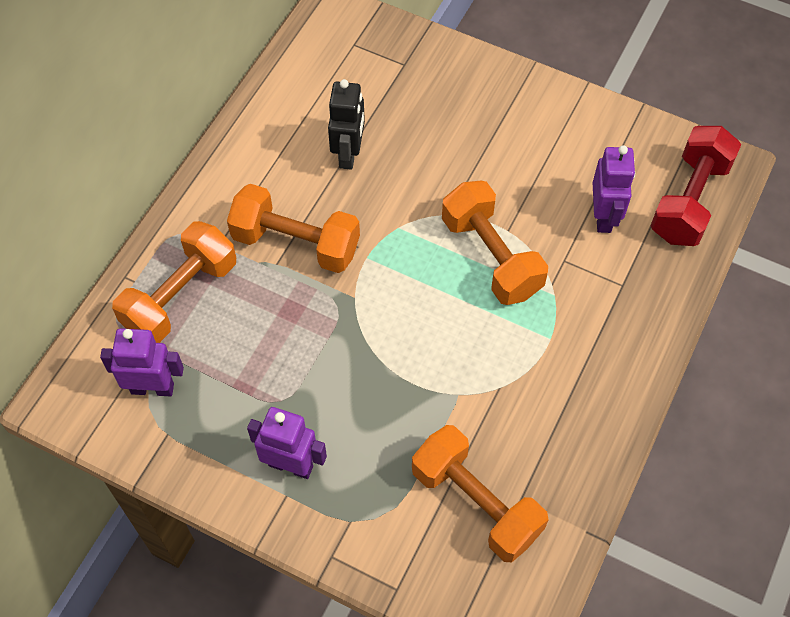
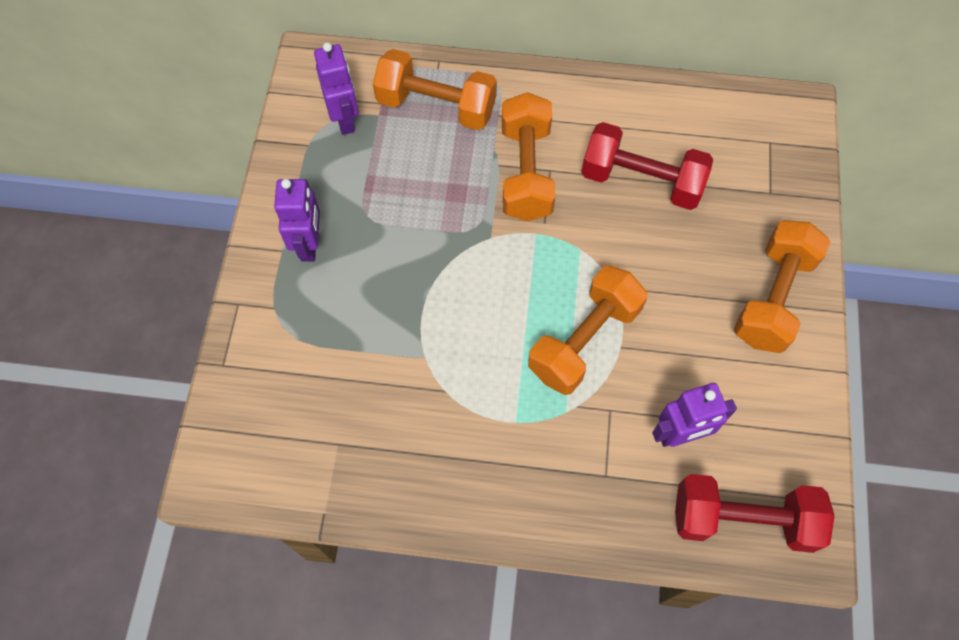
camera: 70 degrees right, 5 degrees up
(349, 154) = (641, 181): black robot -> red dumbbell
(476, 503) = (321, 405): orange dumbbell -> orange dumbbell (772, 298)

